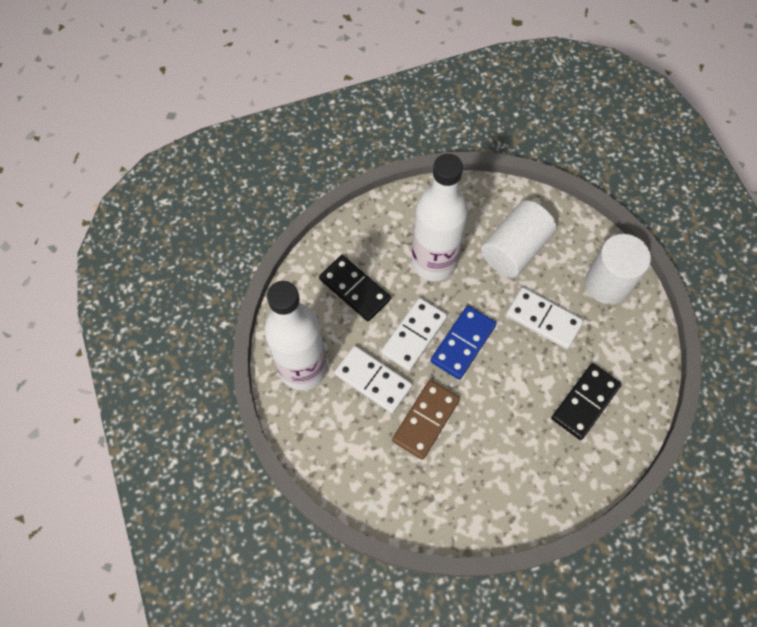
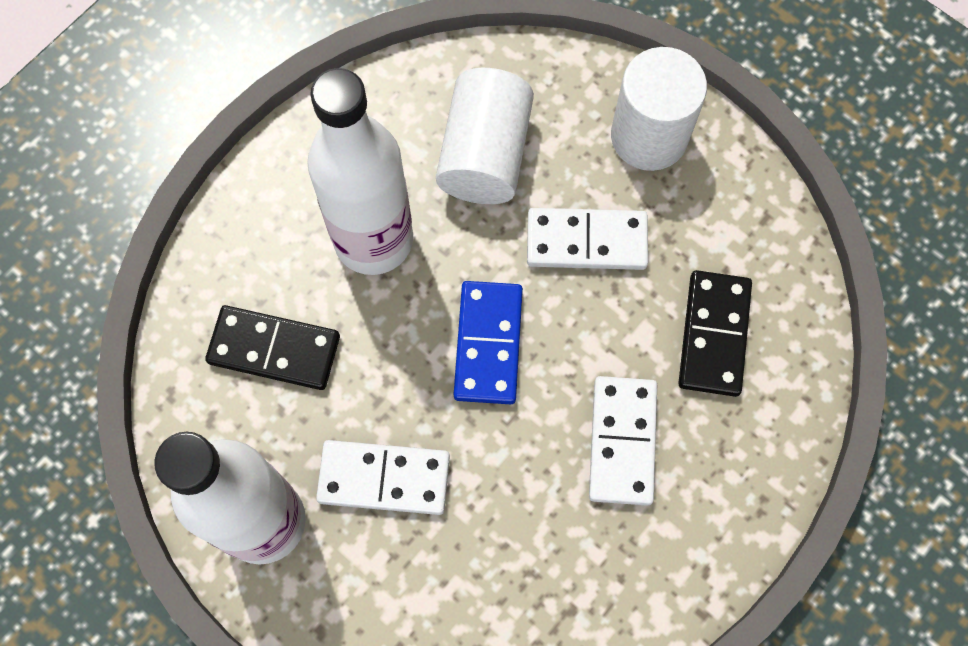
camera: 30 degrees left, 5 degrees up
(414, 335) = (407, 372): white domino -> white domino (622, 441)
(425, 420) = (498, 494): brown domino -> none

